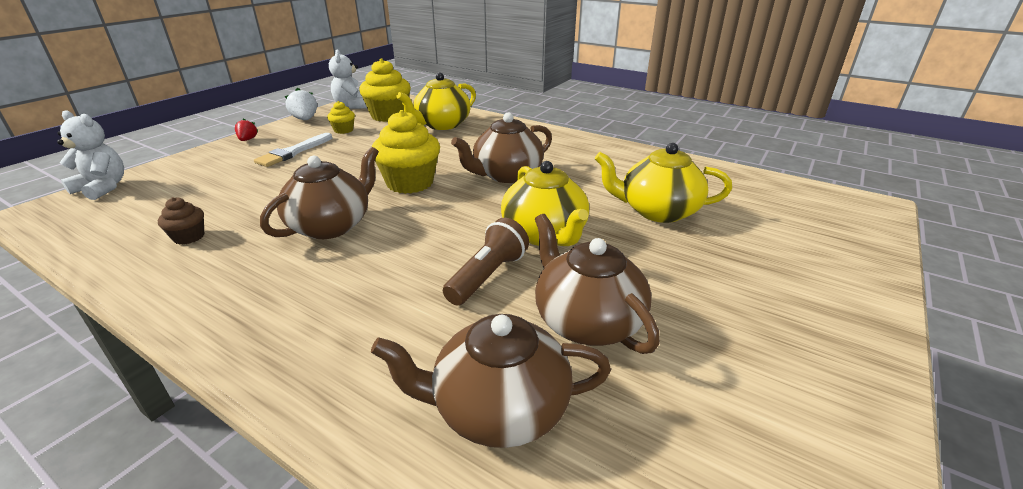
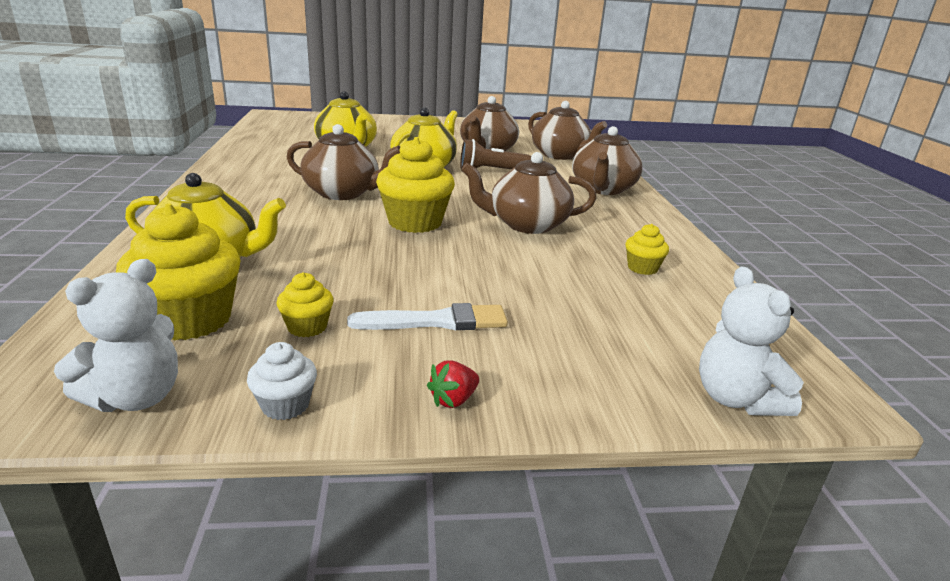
camera: 130 degrees left, 5 degrees down
(189, 237) = (642, 268): brown cupcake -> yellow cupcake
(305, 119) = (285, 405): white strawberry -> white cupcake
(317, 340) = (603, 189): none -> brown teapot

